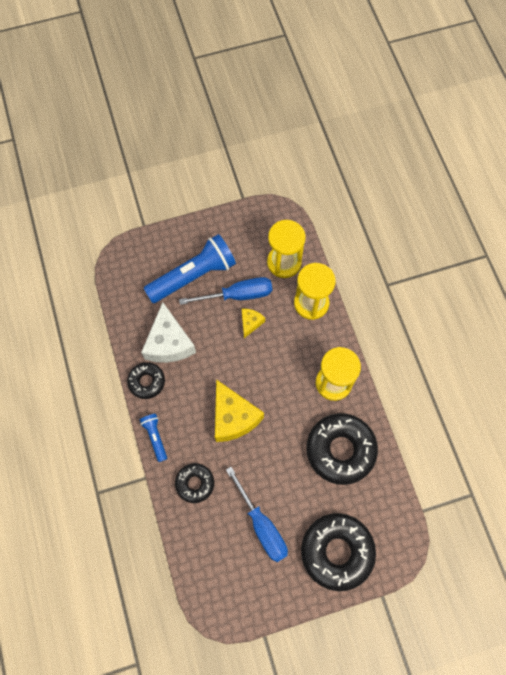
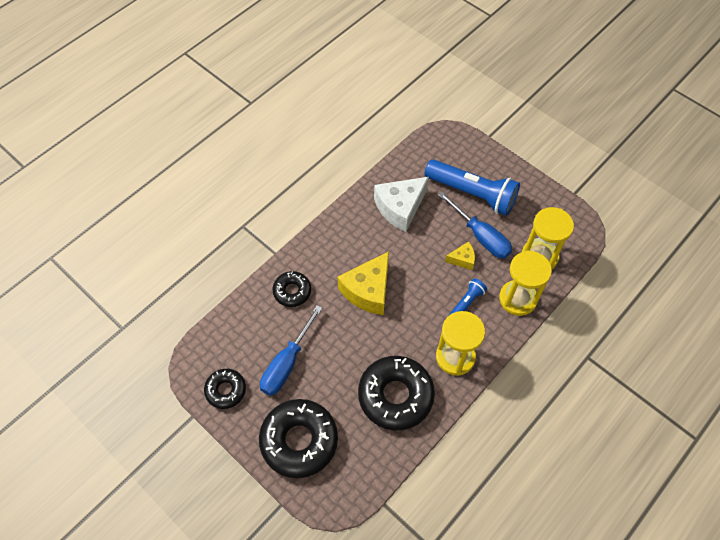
camera: 60 degrees right, 10 degrees down
(146, 382) = (356, 210): black donut -> black donut (226, 390)
(155, 437) = (313, 241): blue flashlight -> blue flashlight (466, 303)

